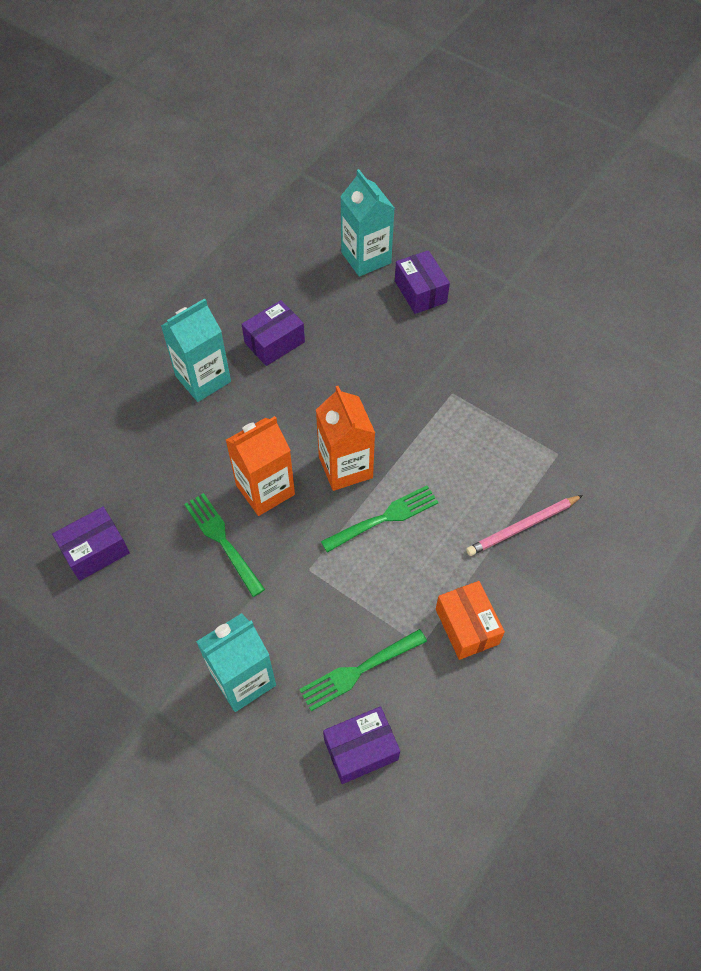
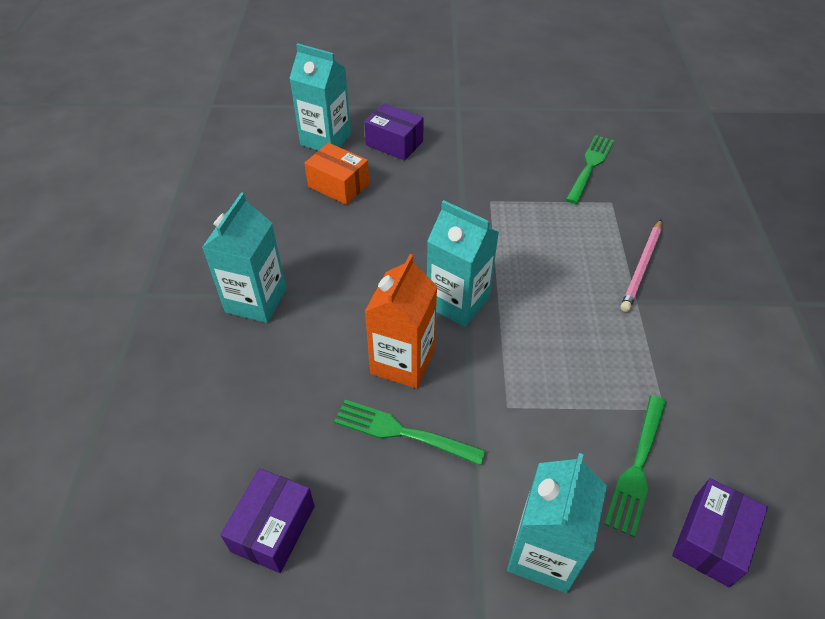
camera: 35 degrees left, 10 degrees down
(274, 342) = (300, 237): purple box -> none
(345, 467) = (457, 302): orange carton -> turquoise carton
(383, 519) = (530, 324): green fork -> green fork (590, 167)
(467, 626) = (682, 369): orange box -> orange box (338, 185)

